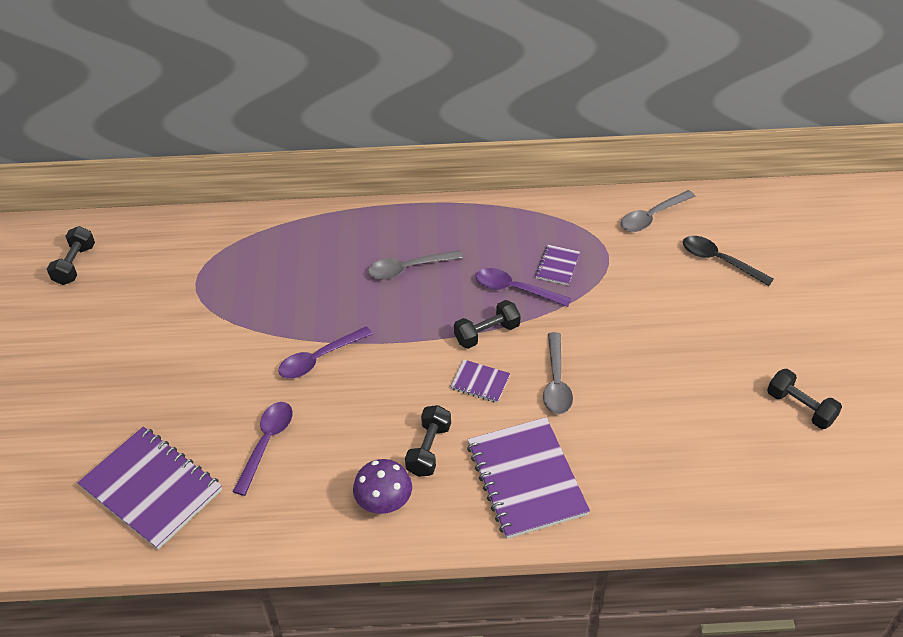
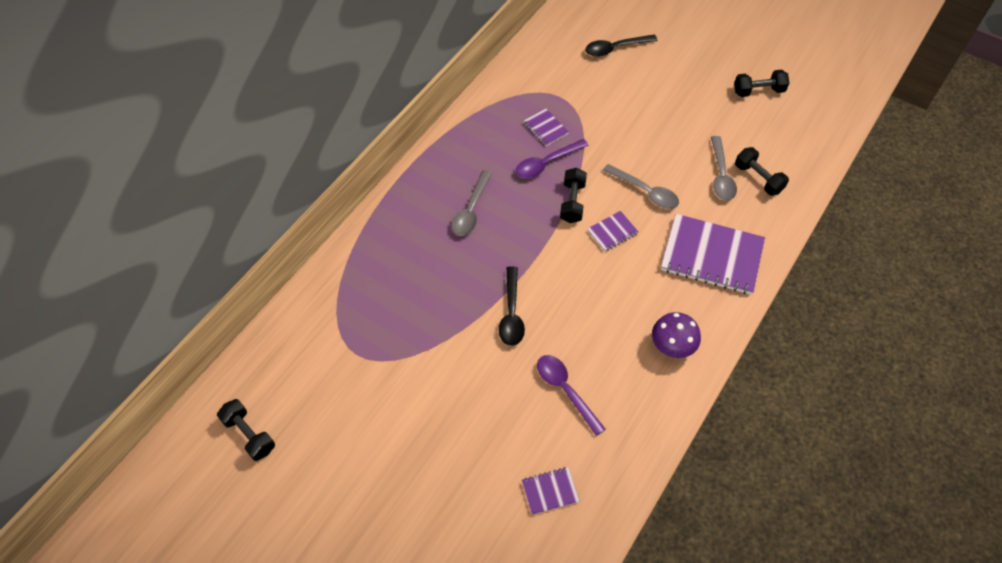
camera: 55 degrees left, 10 degrees up
(151, 489) = (550, 491): purple notebook -> purple notebook, size x0.46
(319, 359) = (511, 313): purple spoon -> black spoon
(429, 449) = (647, 294): black dumbbell -> black dumbbell (758, 178)
(652, 217) = (547, 54): grey spoon -> grey spoon (721, 175)

